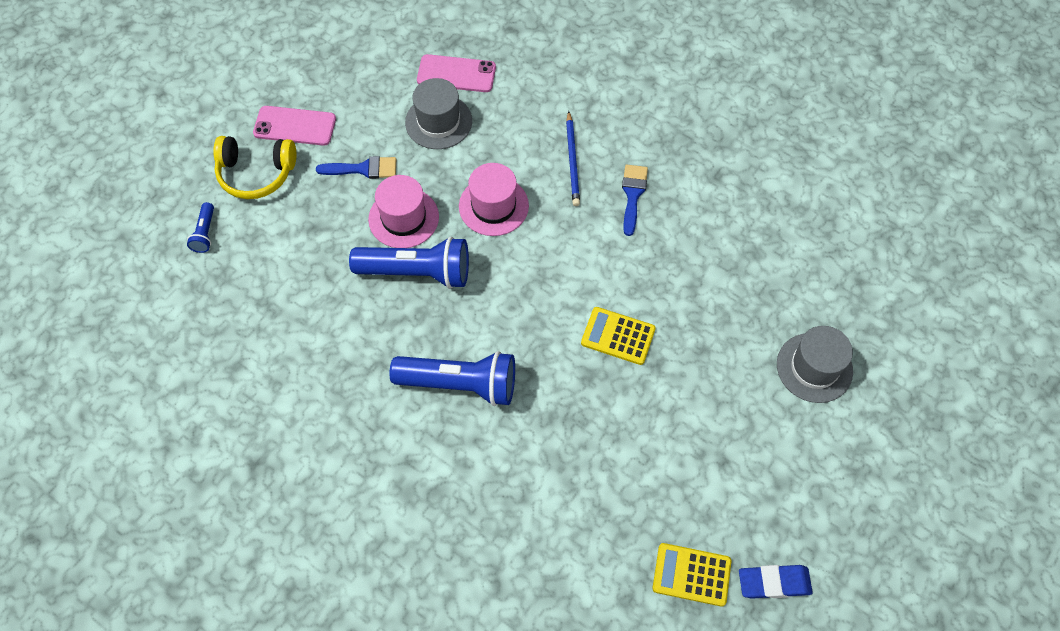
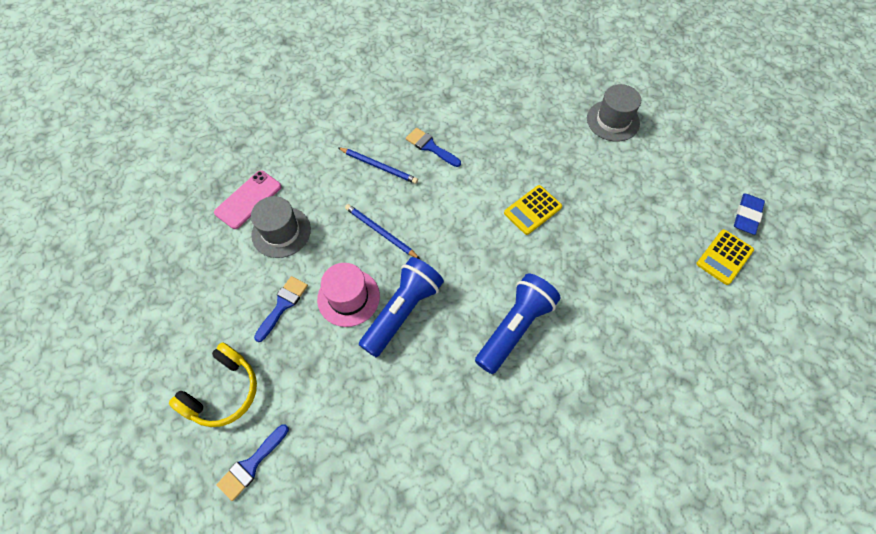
camera: 60 degrees left, 0 degrees up
(205, 233) = (251, 465): blue flashlight -> blue brush
(295, 126) = (201, 338): pink phone -> none
(493, 206) = (381, 232): pink hat -> blue pencil

